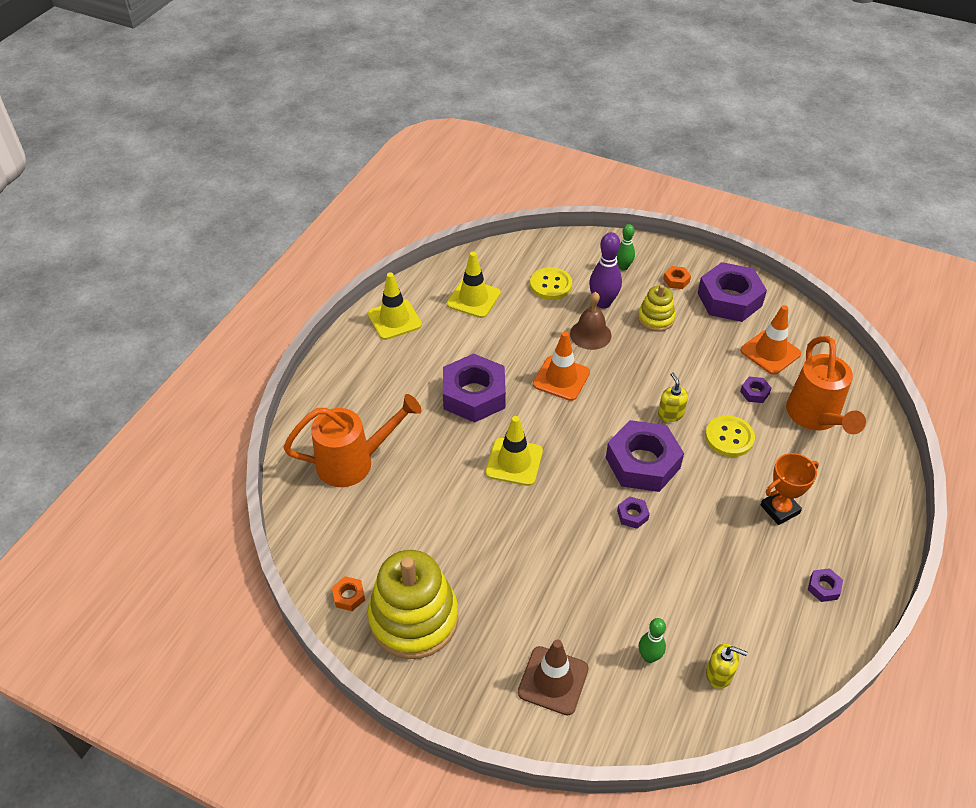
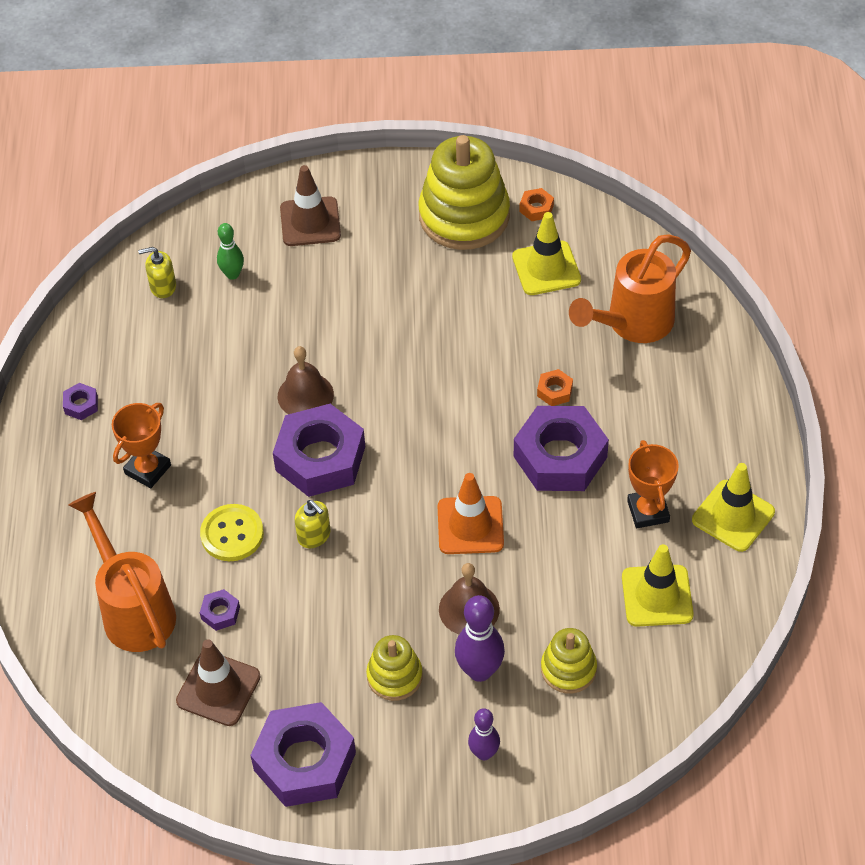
camera: 155 degrees right, 5 degrees up
(443, 342) = (648, 511): none -> orange trophy
(514, 462) = (463, 398): yellow traffic cone -> yellow traffic cone (546, 268)
(550, 285) = (568, 669): yellow button -> yellow stacking toy
(623, 267) = (484, 753): green bowling pin -> purple bowling pin
(632, 515) = (305, 395): purple nut -> brown bell
(676, 280) = (395, 763): orange nut -> orange nut (554, 391)
(770, 352) = (218, 689): orange traffic cone -> brown traffic cone

